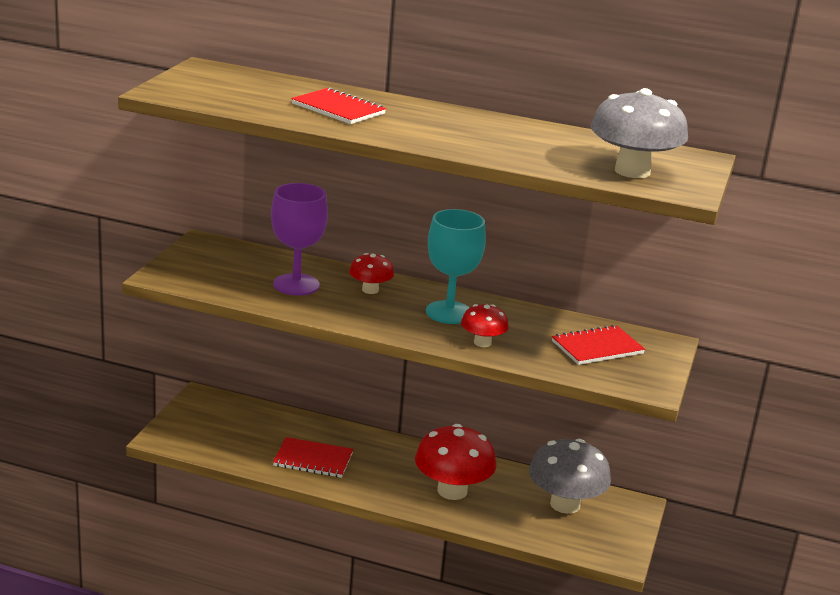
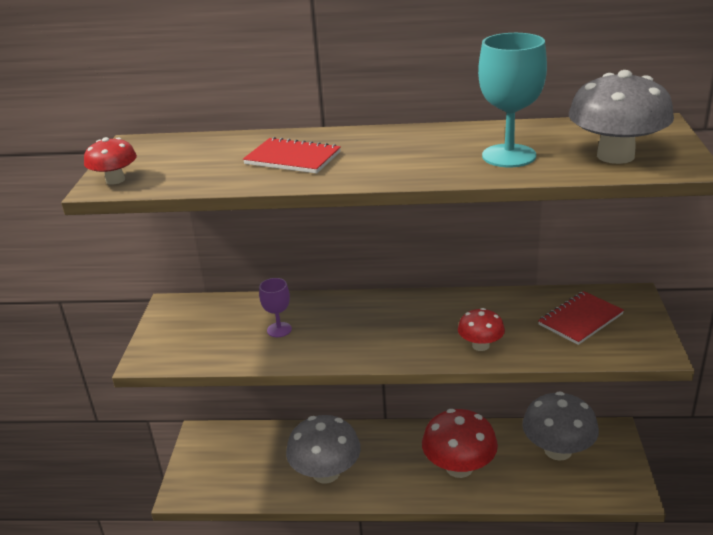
camera: 10 degrees left, 5 degrees up
(296, 285) = (279, 330): purple goblet -> purple goblet, size x0.55
(313, 460) = (326, 473): red notebook -> grey mushroom
(370, 290) = (348, 315): red mushroom -> red mushroom (115, 180)
(449, 312) = (431, 320): turquoise goblet -> turquoise goblet (509, 156)

